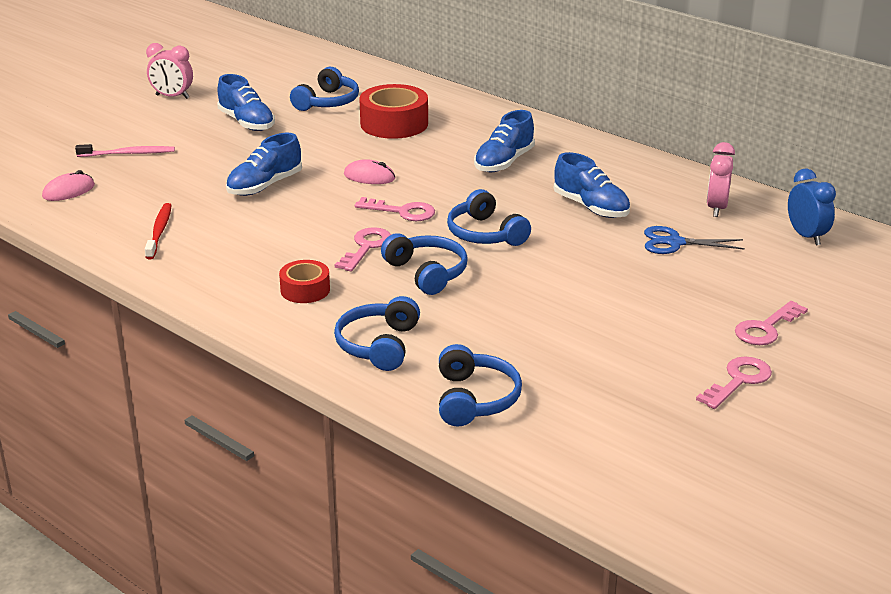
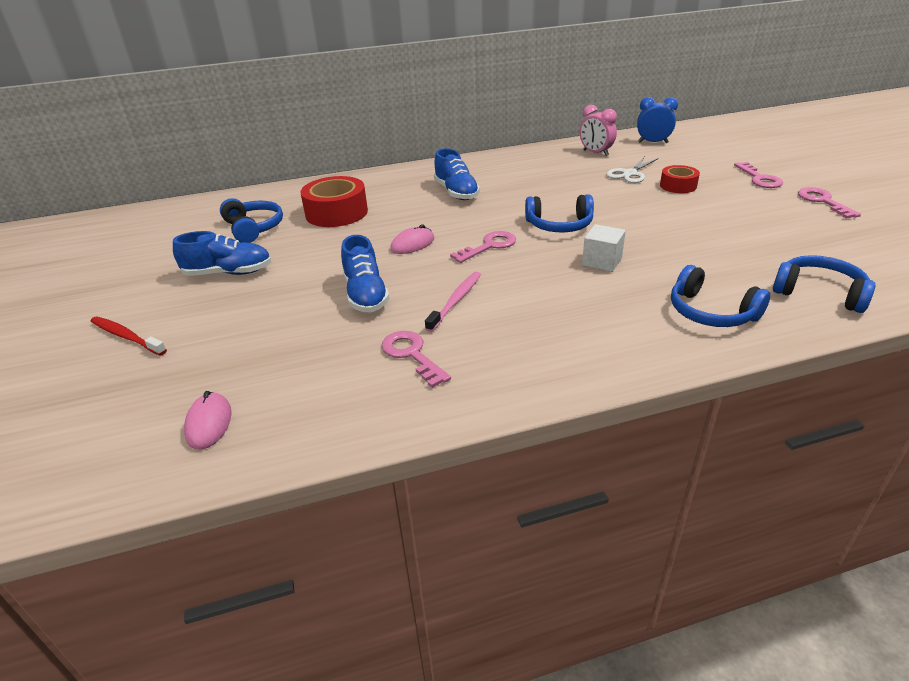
camera: 55 degrees left, 5 degrees up
(129, 154) = (184, 356): pink toothbrush -> pink toothbrush (456, 301)
(159, 231) = (385, 379): red toothbrush -> red toothbrush (126, 336)
(172, 97) = (105, 298): pink clock -> none
(305, 290) = (586, 323): red tape -> red tape (678, 186)
(366, 247) = (534, 276): pink key -> pink key (411, 355)
(427, 273) = (602, 261): blue headphones -> white cube
(591, 207) = (557, 183): blue shoe -> none
(674, 242) = (630, 174): blue scissors -> white scissors

